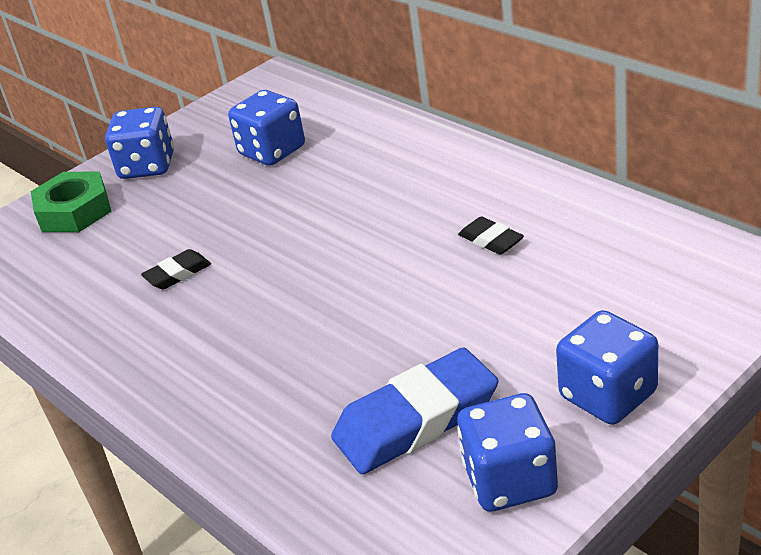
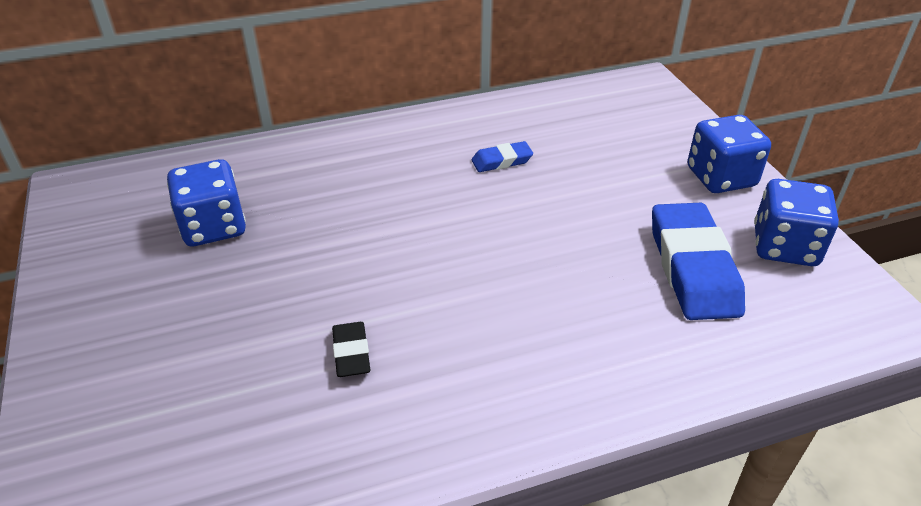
camera: 70 degrees left, 5 degrees up
(74, 211) = (112, 413): green nut -> none
(147, 166) = (105, 323): blue dice -> none
(491, 240) = (502, 161): black eraser -> blue eraser

